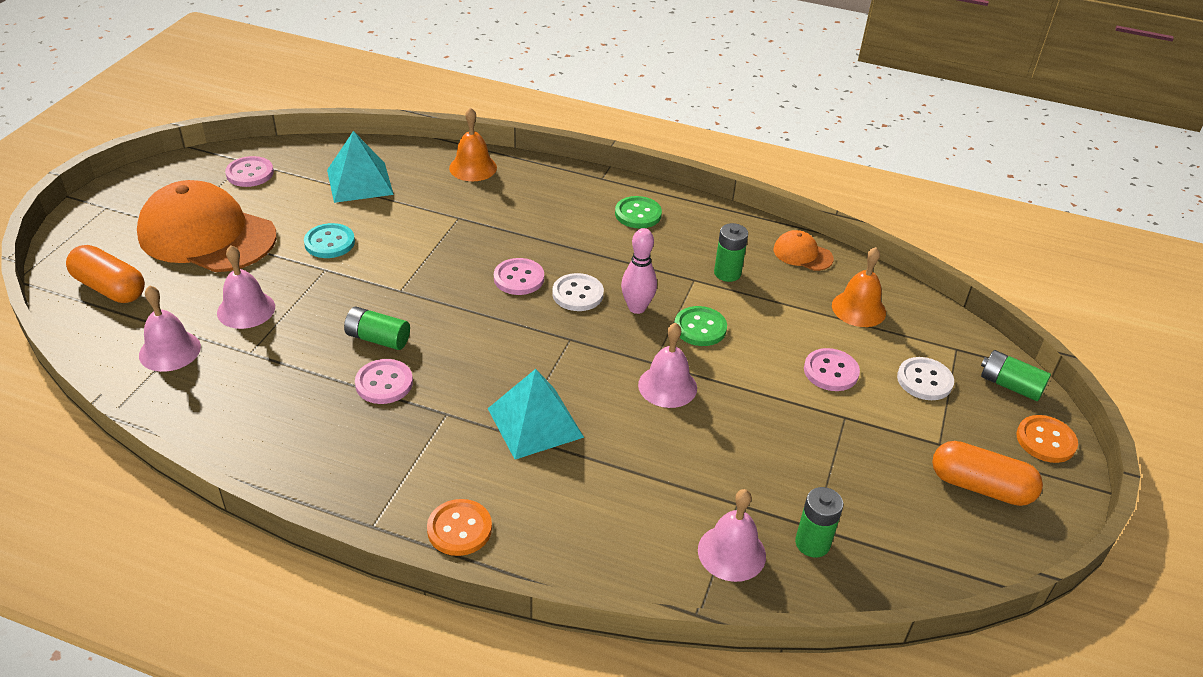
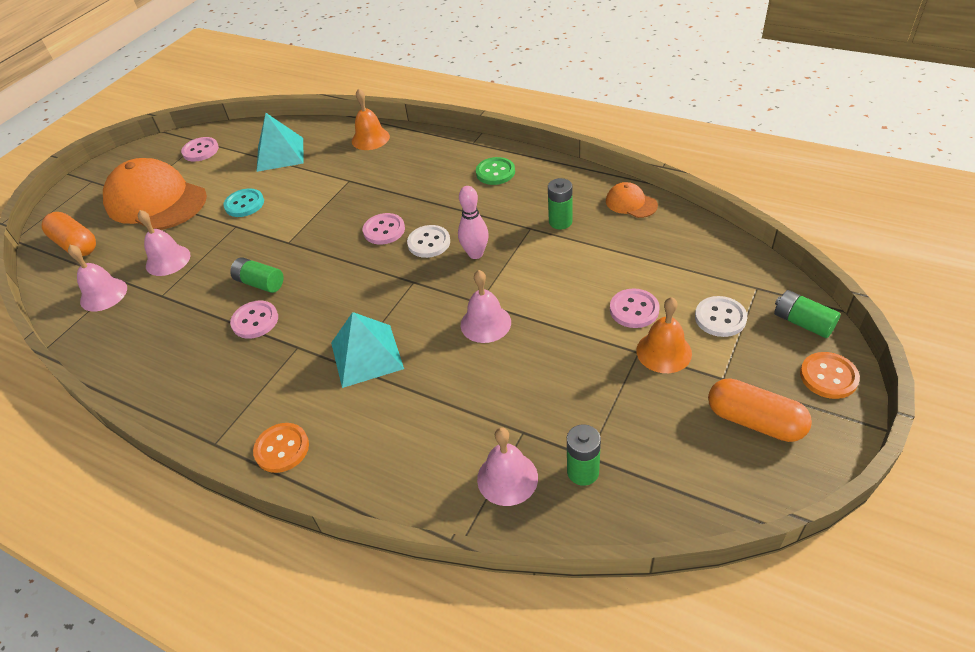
camera: 15 degrees right, 5 degrees up
(700, 328) = (525, 271): green button -> none
(858, 309) = (671, 251): orange bell -> orange bell (664, 352)

